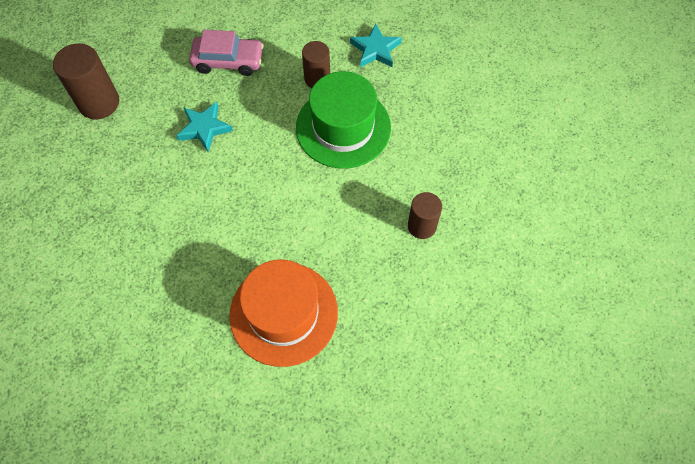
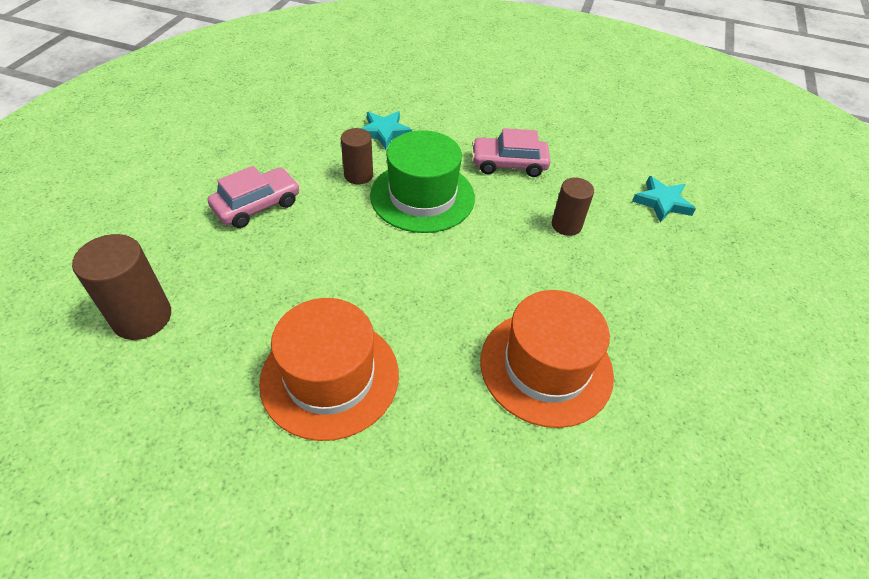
camera: 45 degrees left, 15 degrees down
(158, 218) = (330, 377): none -> orange hat
(204, 128) = (293, 270): turquoise star -> turquoise star (662, 202)
(440, 142) = (509, 164): none -> pink car

